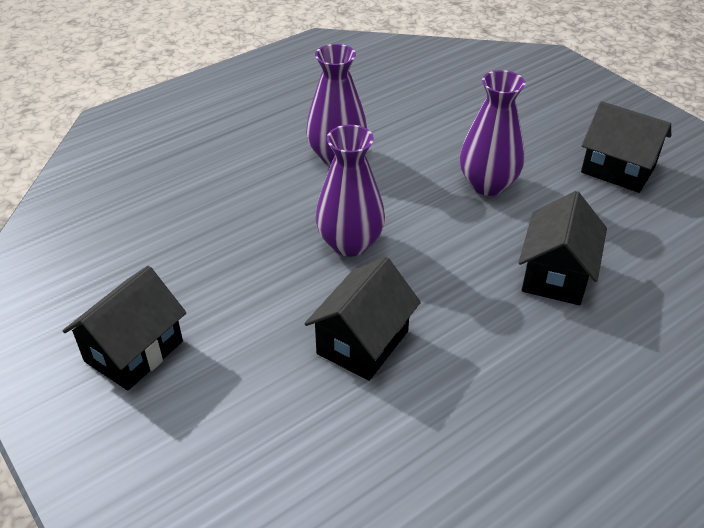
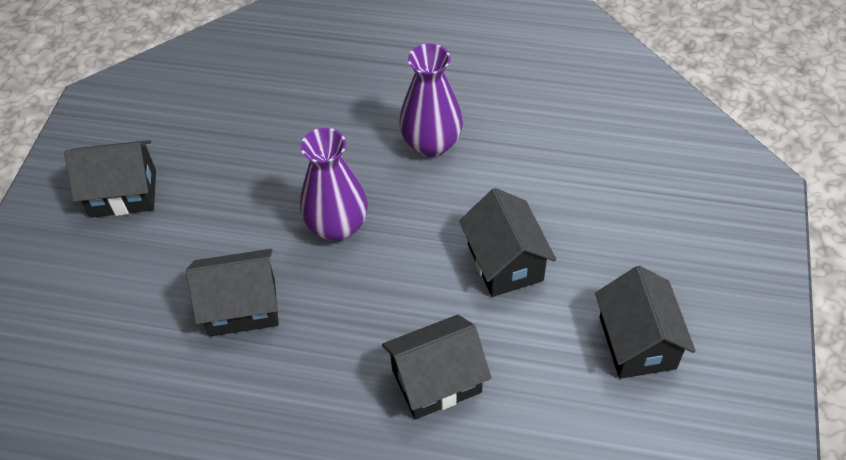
camera: 50 degrees right, 10 degrees up
(487, 184) = (505, 262): purple vase -> black house

